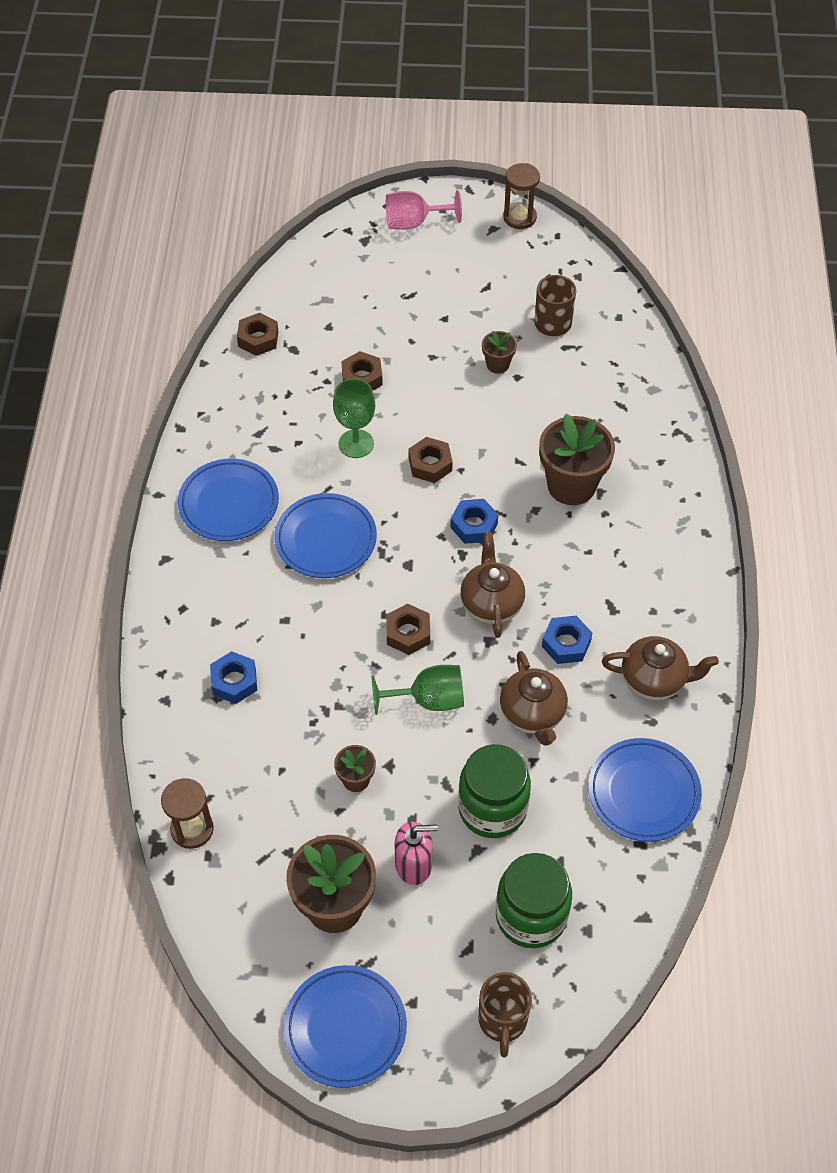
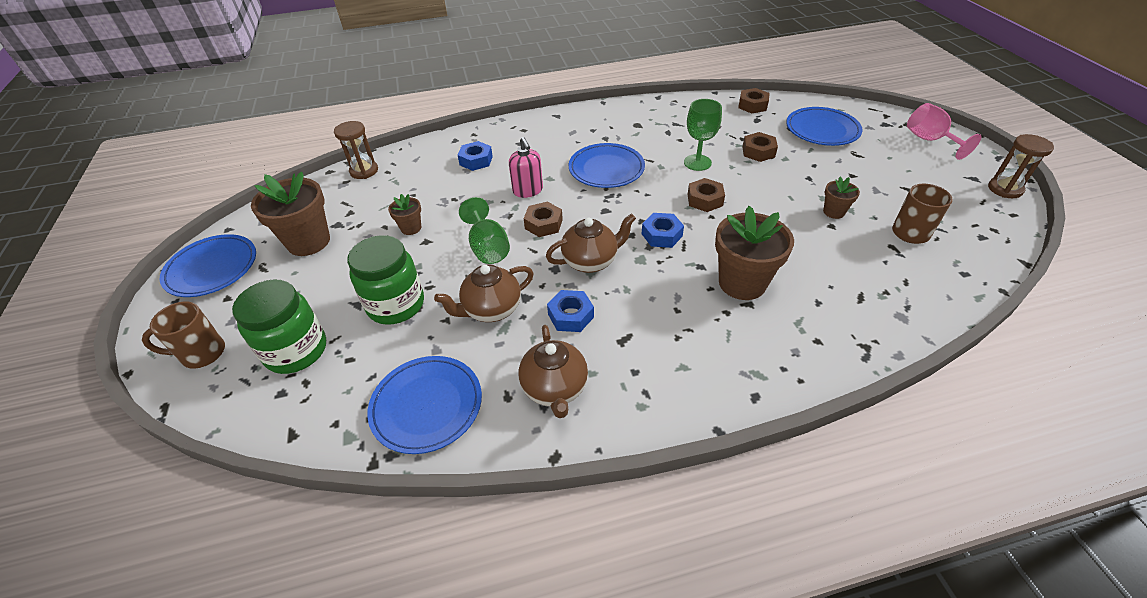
camera: 75 degrees right, 10 degrees down
(229, 503) = (612, 126): blue plate -> blue plate (822, 130)
(414, 865) = (342, 272): pink soap dispenser -> pink soap dispenser (528, 190)

